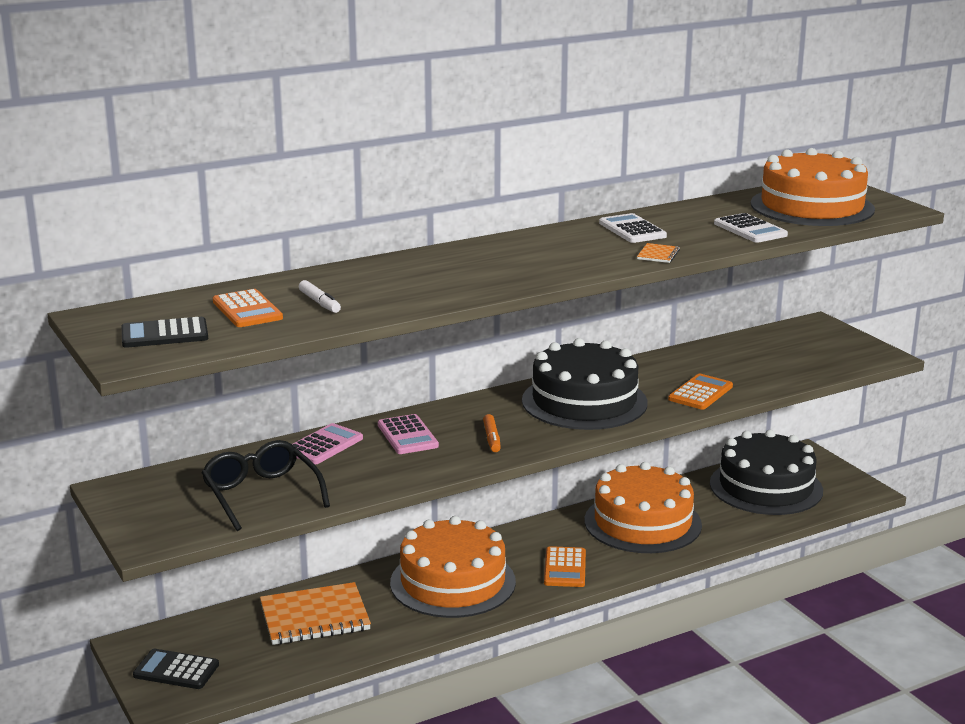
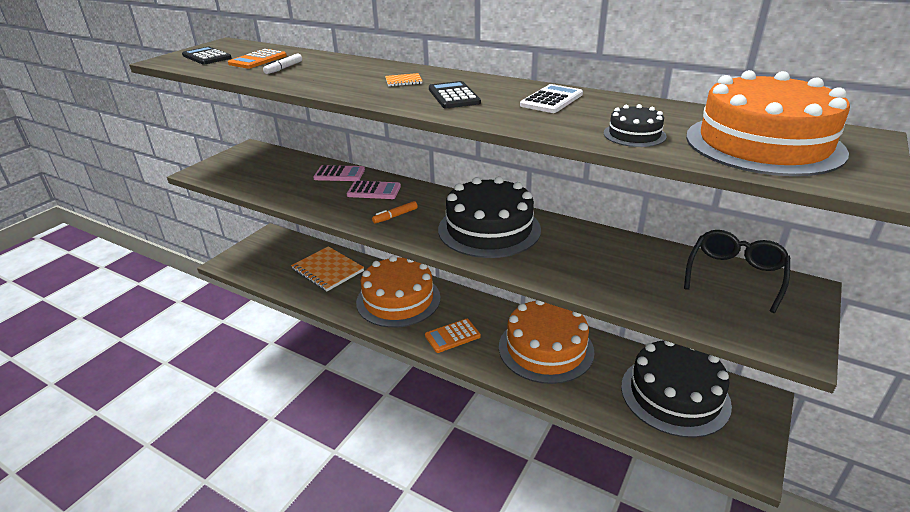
camera: 60 degrees right, 10 degrees up
(176, 670) = (255, 253): black calculator -> black calculator (453, 96)
(261, 494) = (266, 179): black glasses -> black glasses (735, 275)
(407, 435) = (374, 191): pink calculator -> pink calculator turned 120 degrees counterclockwise
(658, 255) = (503, 119): orange notebook -> orange notebook (403, 81)
(700, 393) = (565, 271): orange calculator -> none
(750, 229) = (634, 135): white calculator -> black cake

